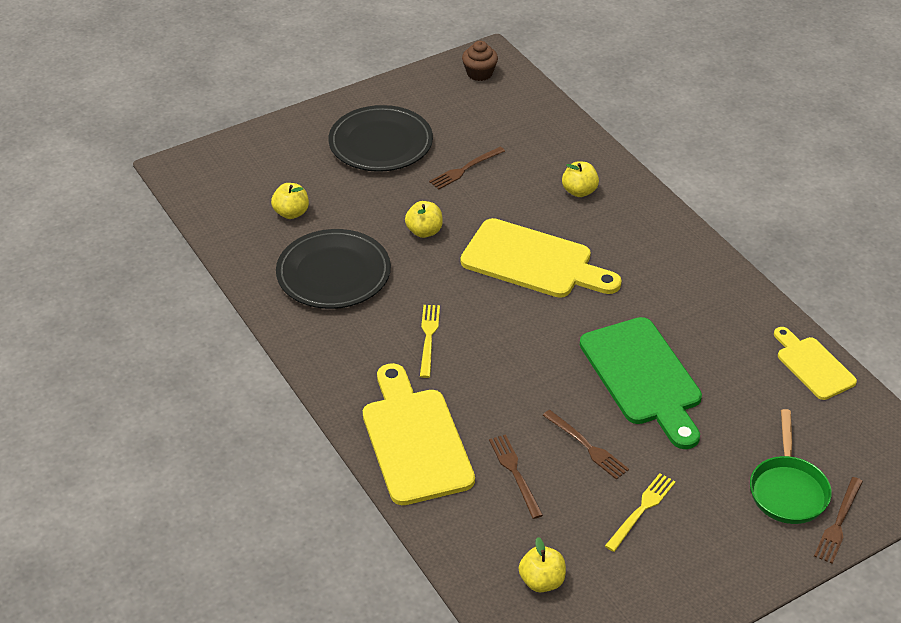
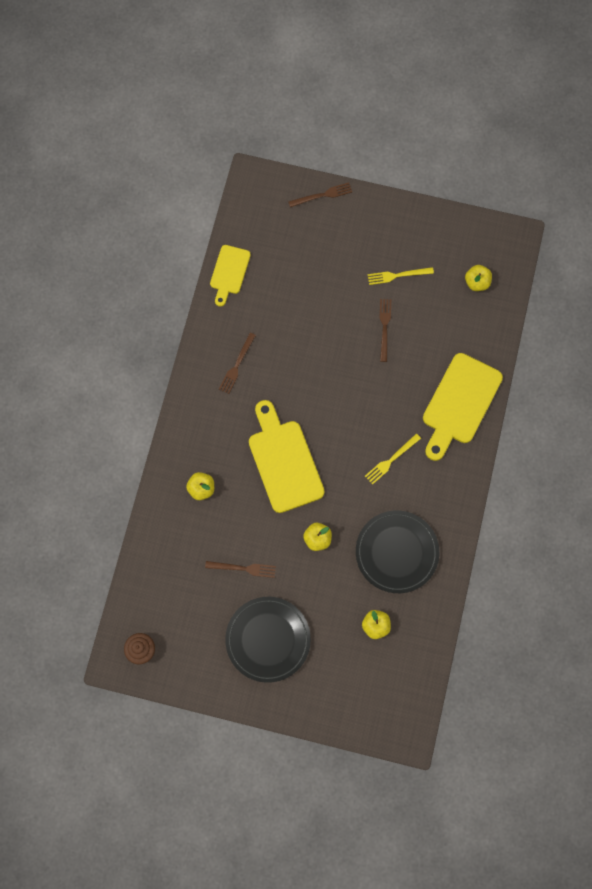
camera: 135 degrees left, 30 degrees up
(515, 473) = (432, 343): brown fork -> brown fork (237, 365)
(643, 377) = (315, 339): green cutting board -> none
(788, 490) = (323, 227): green pan -> none

